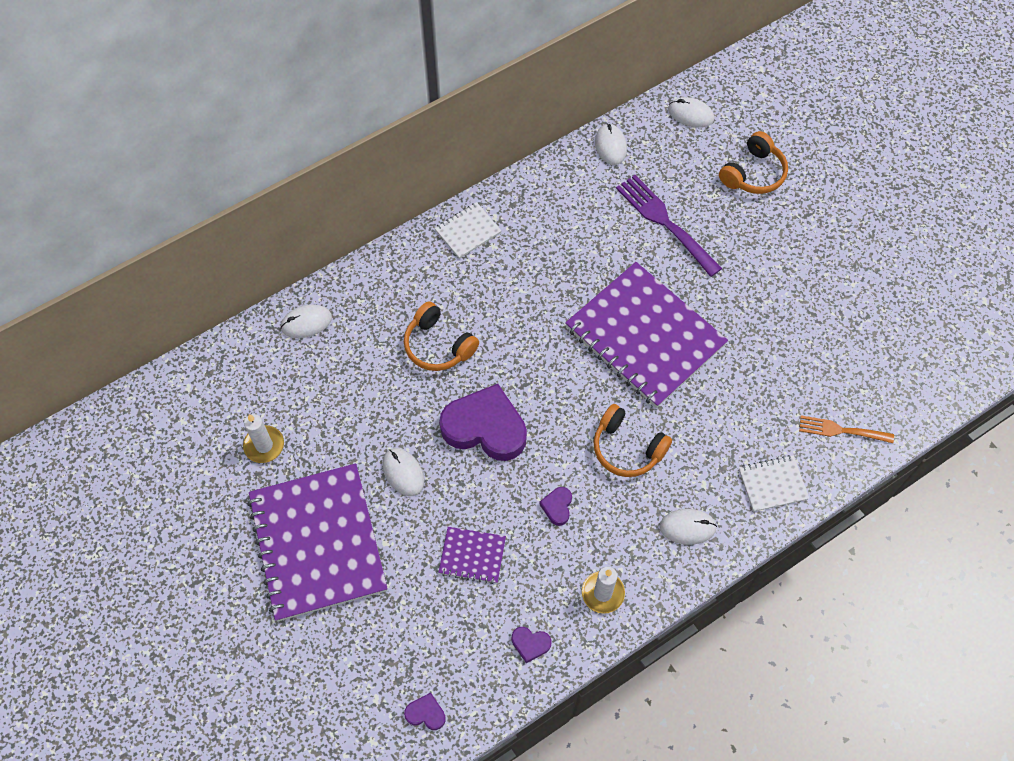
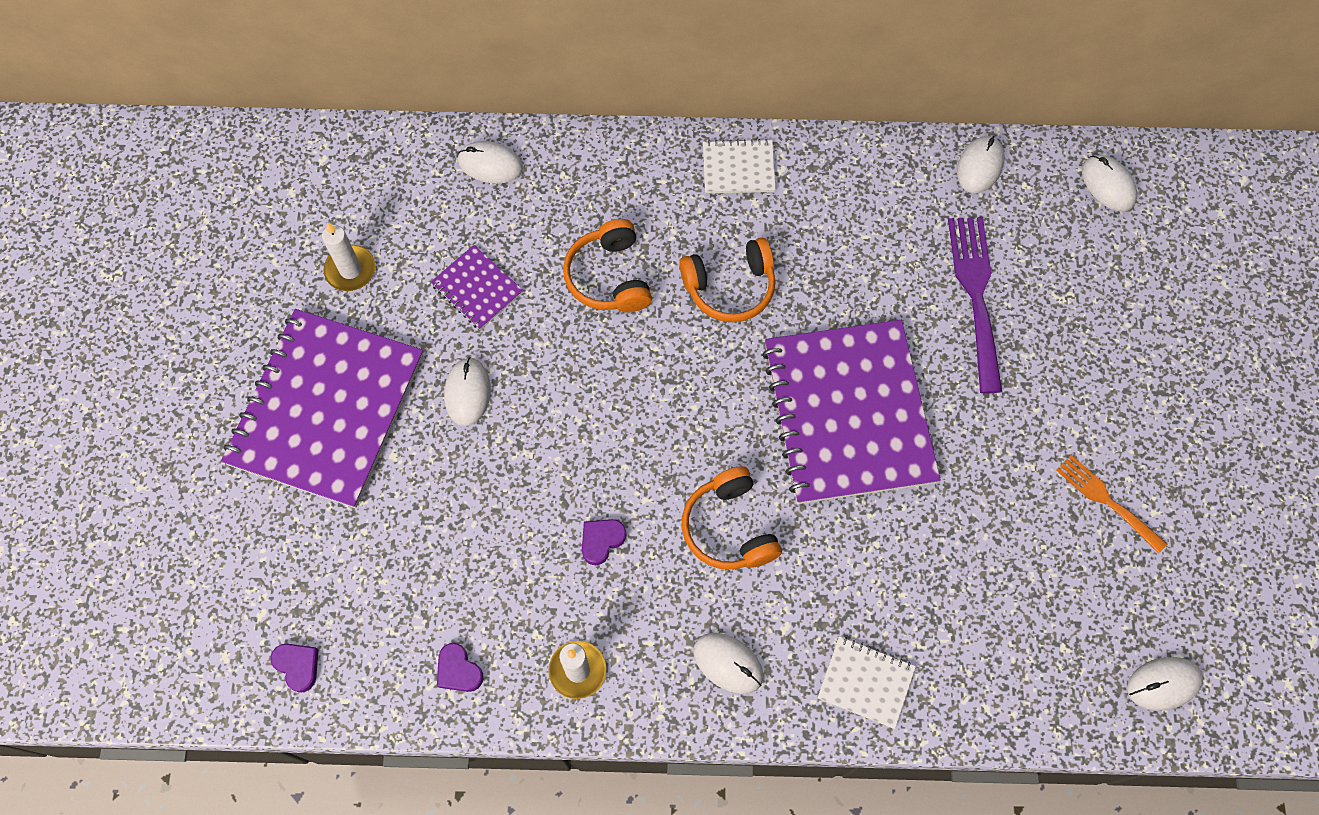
camera: 35 degrees right, 5 degrees up
(472, 556) = (471, 532): purple notebook -> purple notebook (477, 289)
(485, 427) = (590, 401): purple heart -> none
(753, 173) = (1131, 302): orange headphones -> orange headphones (730, 287)
(841, 430) = (999, 676): orange fork -> orange fork (1107, 501)
(928, 375) = (1163, 684): none -> white mouse

